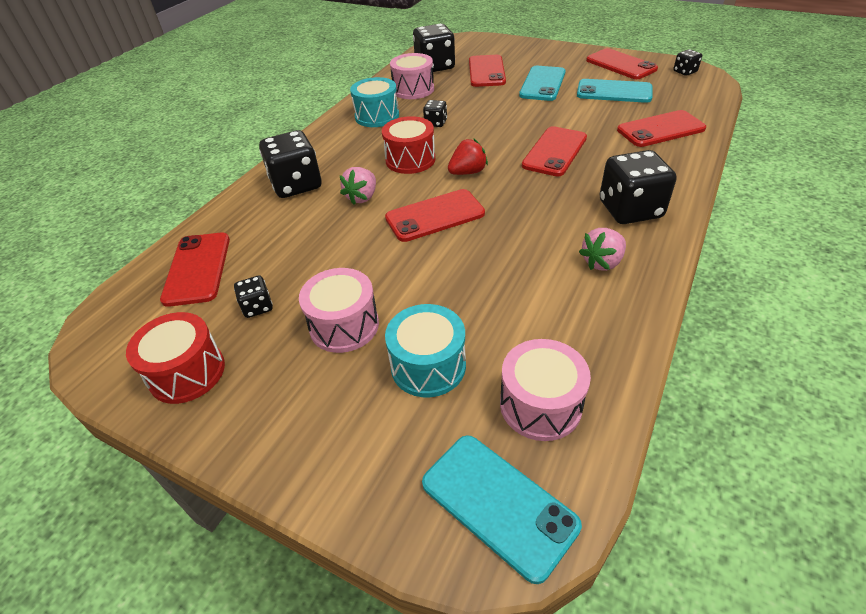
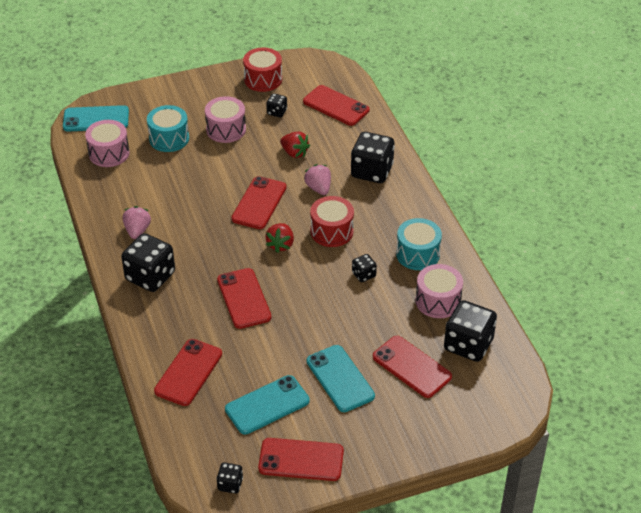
camera: 130 degrees right, 0 degrees up
(324, 244) = (294, 153): none -> red strawberry

